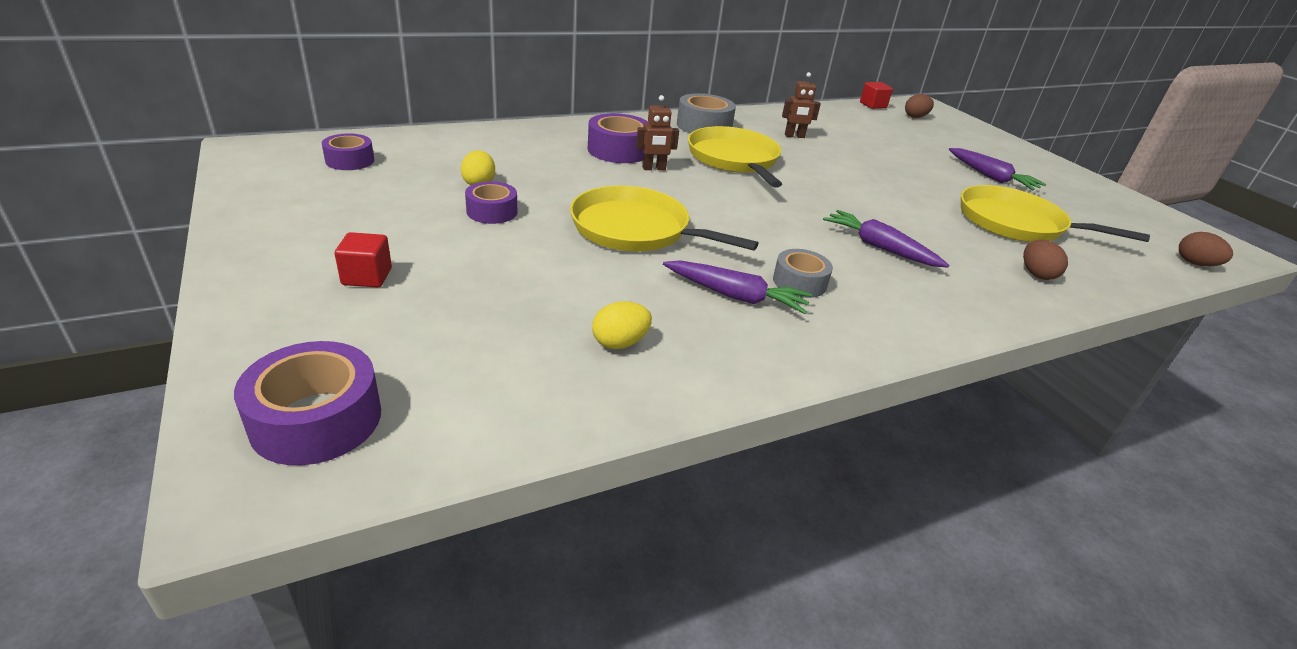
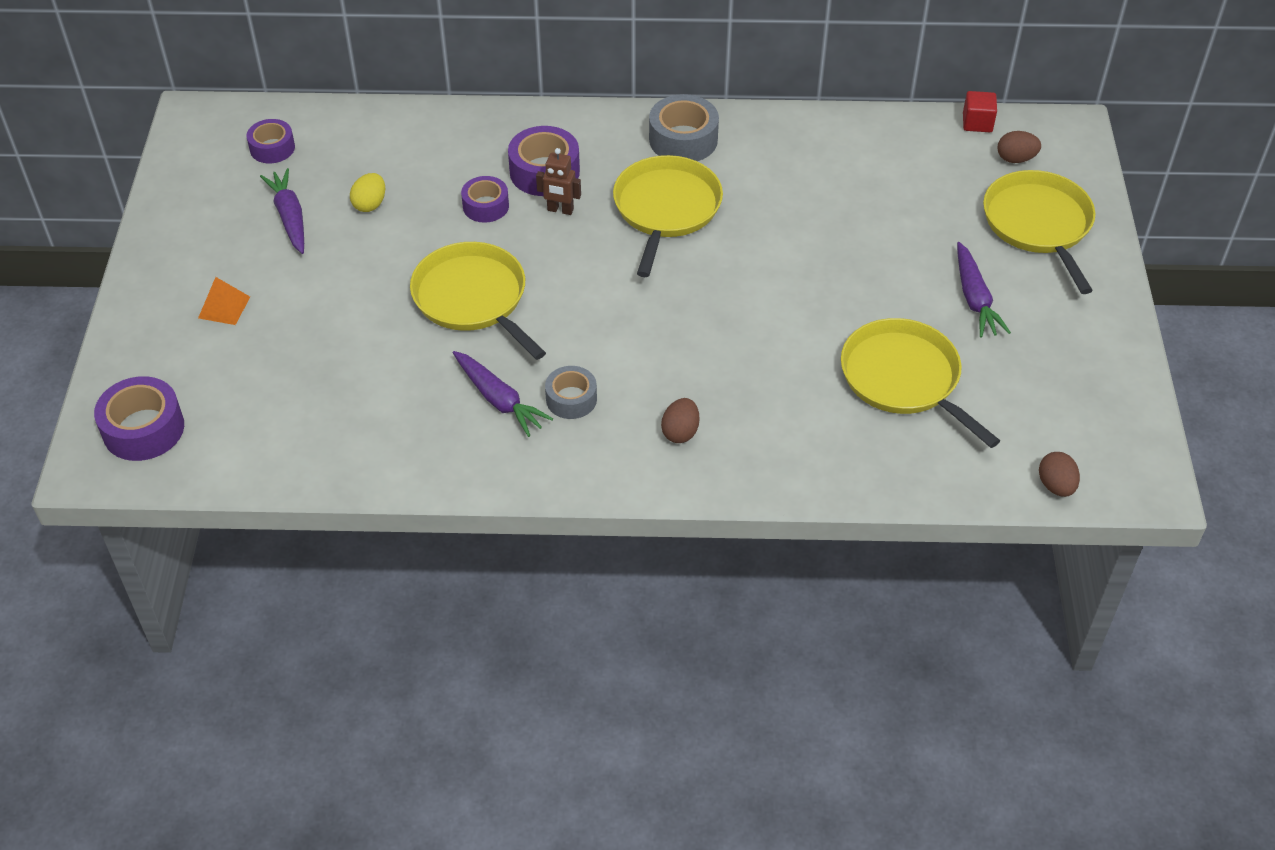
camera: 30 degrees right, 15 degrees up
(367, 276) = (224, 307): red cube -> orange pyramid
(492, 211) = (359, 247): purple tape -> purple tape (486, 206)
(620, 343) = (369, 422): yellow egg -> none
(794, 136) = (785, 176): brown robot -> none
(879, 247) = (697, 376): purple carrot -> purple carrot (289, 217)
(971, 141) = (1038, 225): none -> yellow pan
(1036, 274) = (831, 450): brown egg -> brown egg (680, 432)

